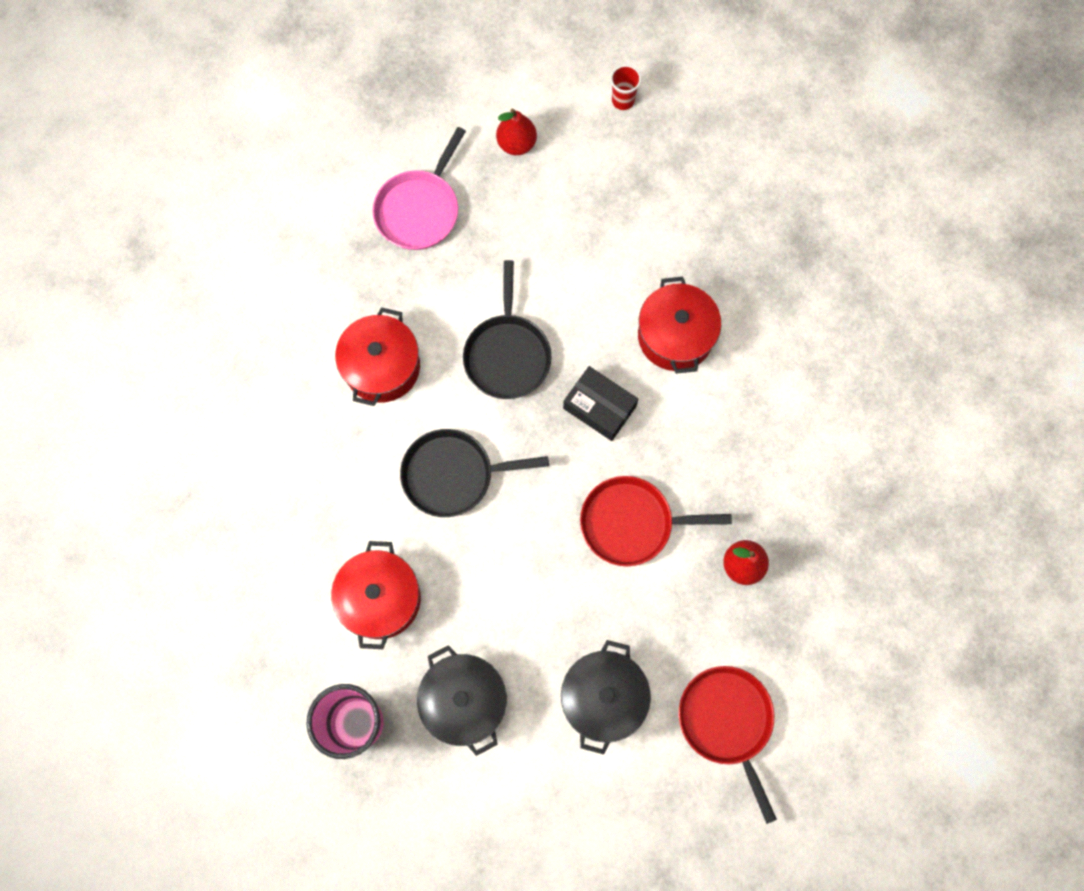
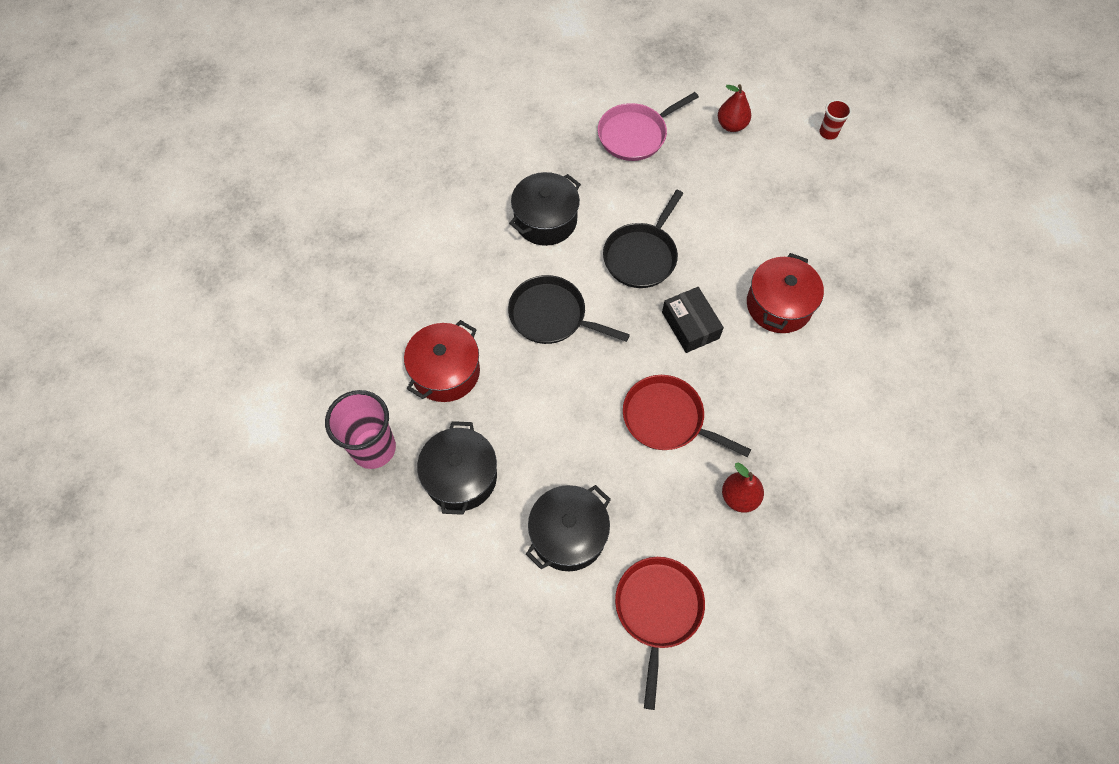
camera: 30 degrees right, 10 degrees down
(382, 367) = (545, 220): red pot -> black pot

